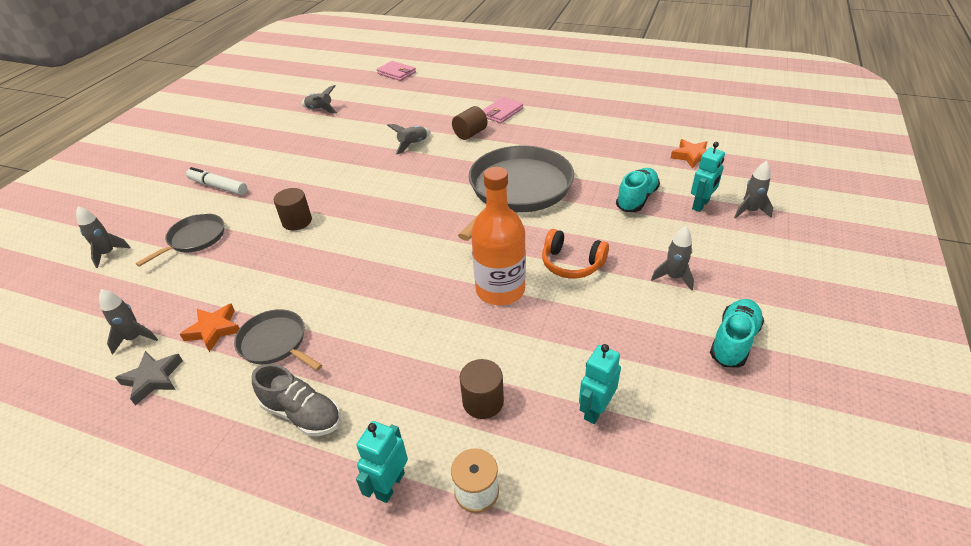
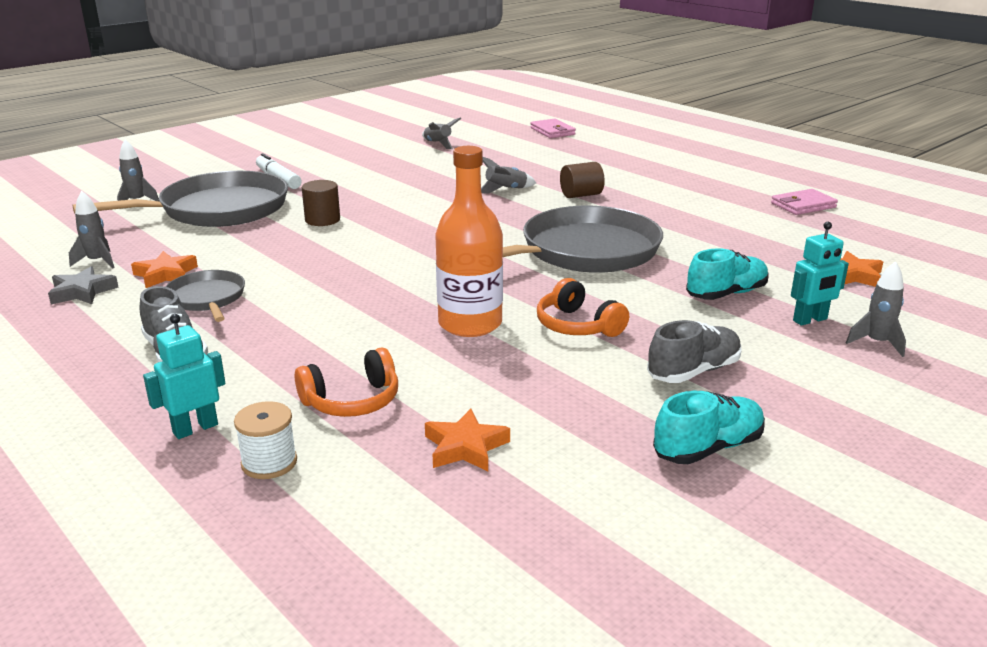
camera: 25 degrees right, 15 degrees down
(194, 239) = (218, 209): grey pan -> grey pan, size x1.98
(483, 402) = (352, 401): brown cylinder -> orange headphones
(501, 112) = (639, 185): pink wallet -> pink wallet (803, 205)
(595, 410) = (465, 447): turquoise robot -> orange star
(673, 277) = (693, 371): grey rocket -> grey shoe

